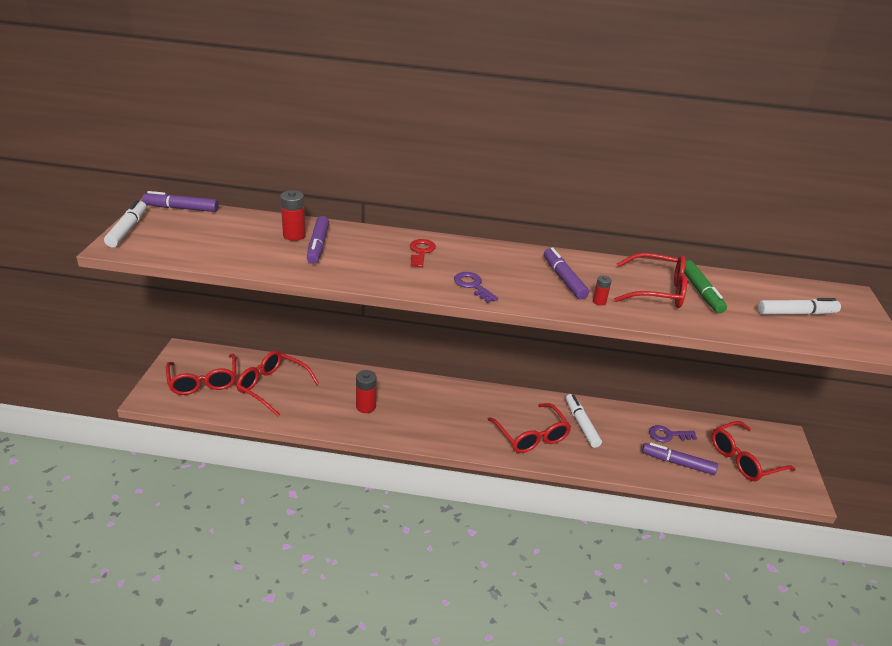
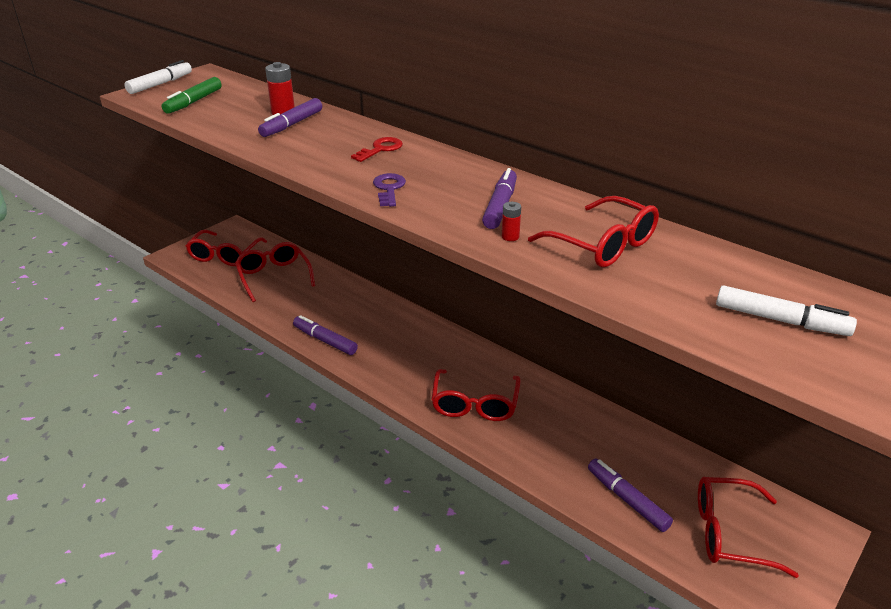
camera: 35 degrees right, 0 degrees up
(181, 208) = (222, 76): purple marker -> purple marker (325, 340)
(366, 406) = (337, 319): red battery -> none
(581, 424) = (546, 414): white marker -> none
(668, 435) = (646, 465): purple key -> none
(701, 292) = (664, 261): green marker -> green marker (193, 102)

